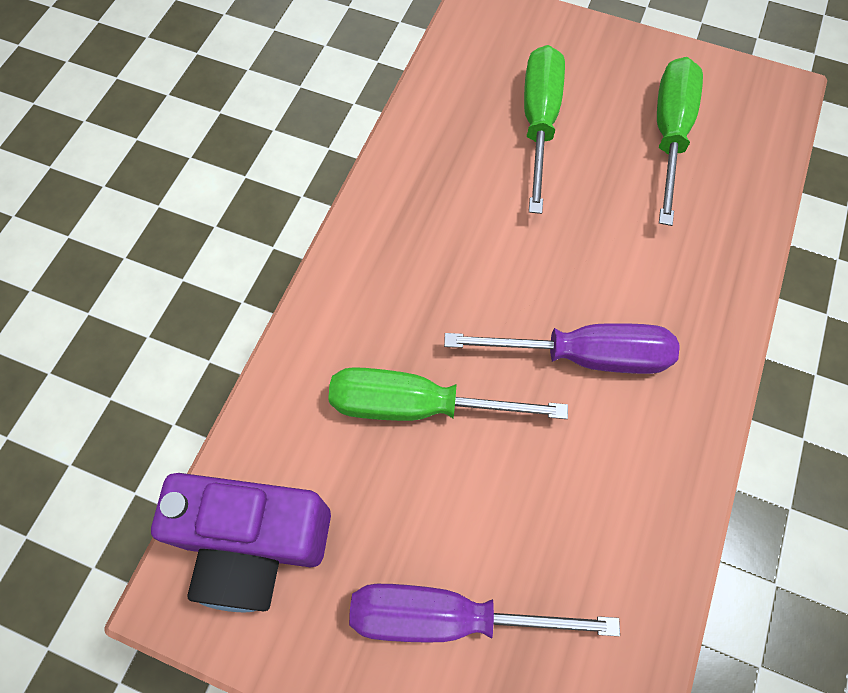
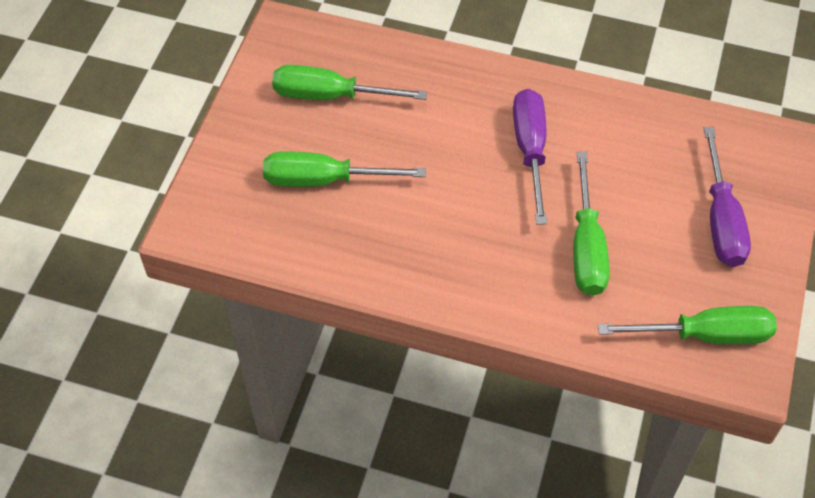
camera: 95 degrees left, 10 degrees down
(254, 543) = (705, 335): purple camera -> green screwdriver

